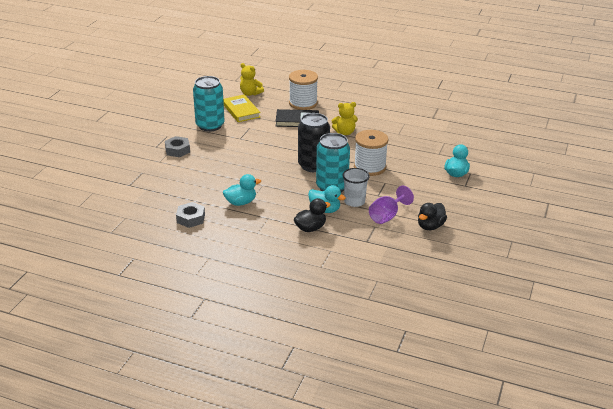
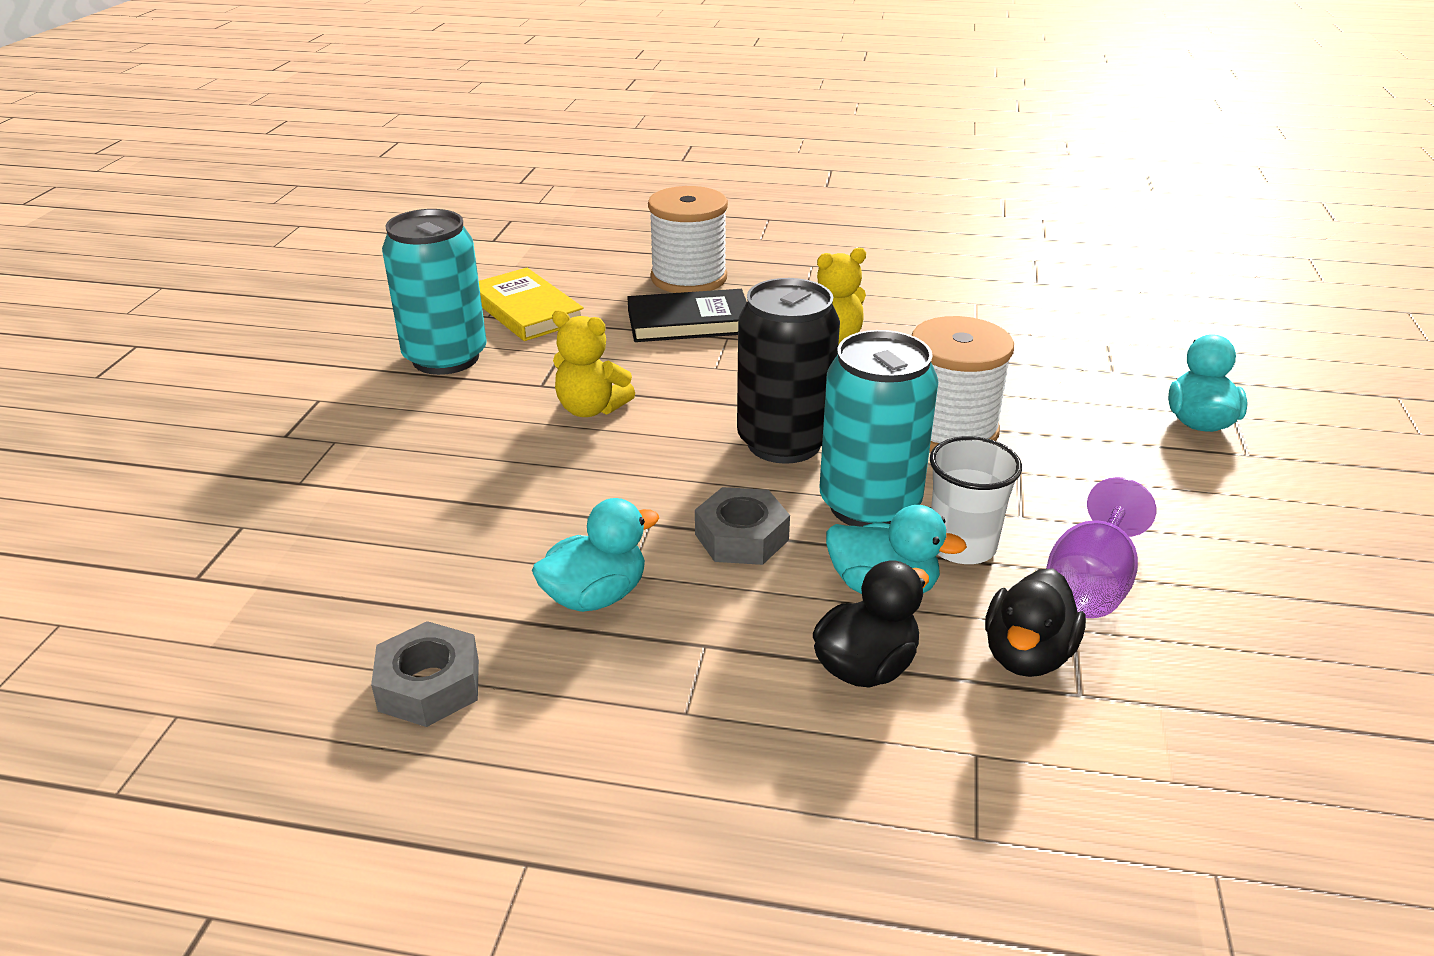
camera: 10 degrees left, 0 degrees up
(177, 150) = (355, 439): grey nut -> grey nut (741, 537)
(250, 93) = (541, 267): yellow teddy bear -> yellow teddy bear (591, 409)
(430, 226) = (1245, 604): black duck -> black duck (1027, 655)

